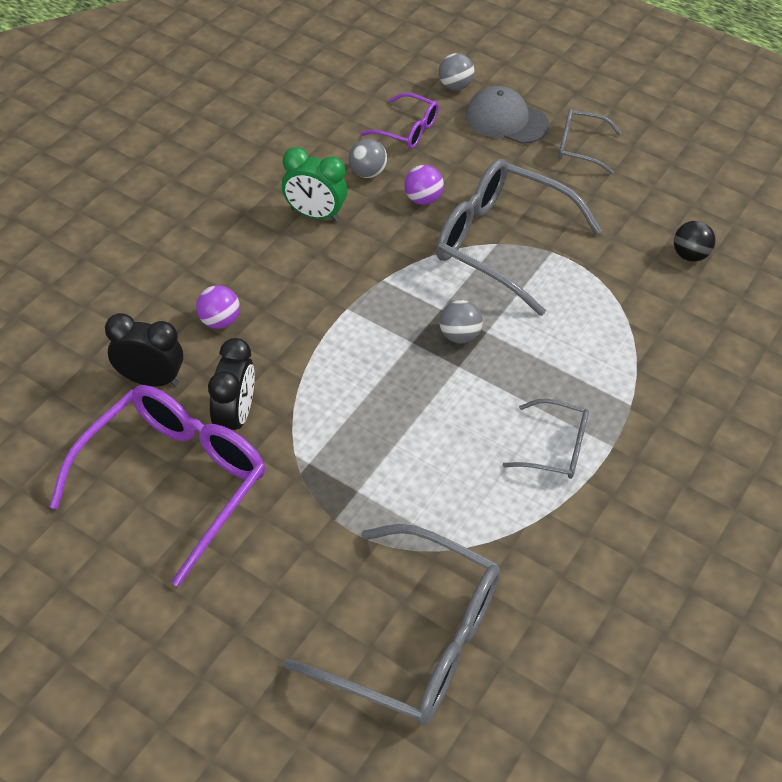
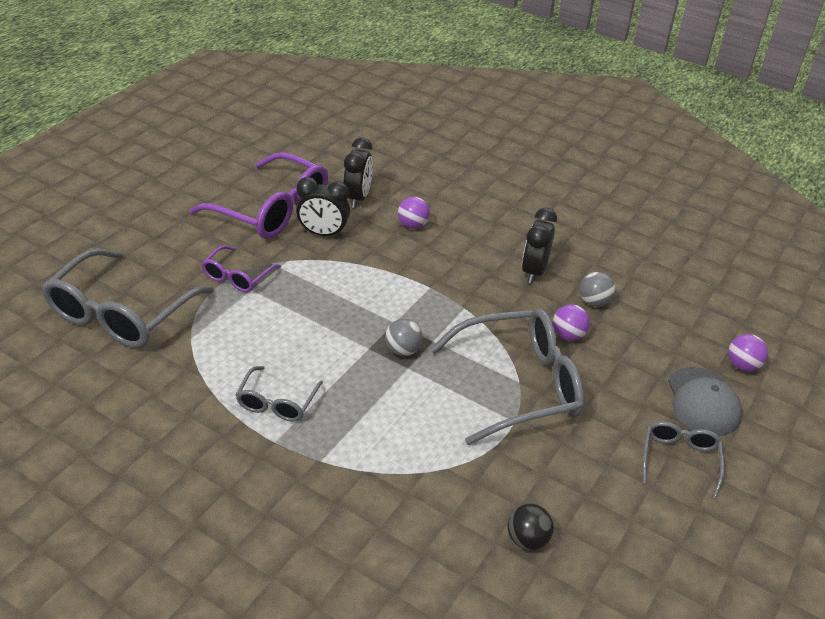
camera: 90 degrees right, 10 degrees down
(314, 215) = (534, 271): green clock -> black clock
(407, 130) = (661, 329): purple glasses -> purple glasses (237, 277)
(455, 86) = (742, 365): grey ball -> purple ball
(500, 243) = (520, 385): grey glasses -> grey glasses turned 45 degrees clockwise
(506, 120) = (703, 402): grey cap -> grey cap turned 150 degrees clockwise

